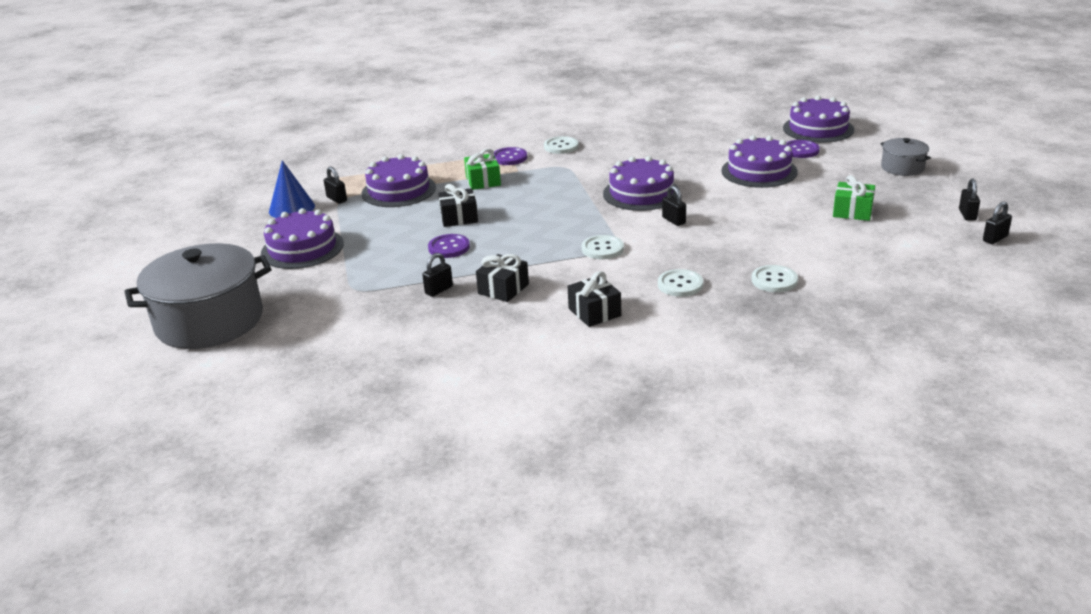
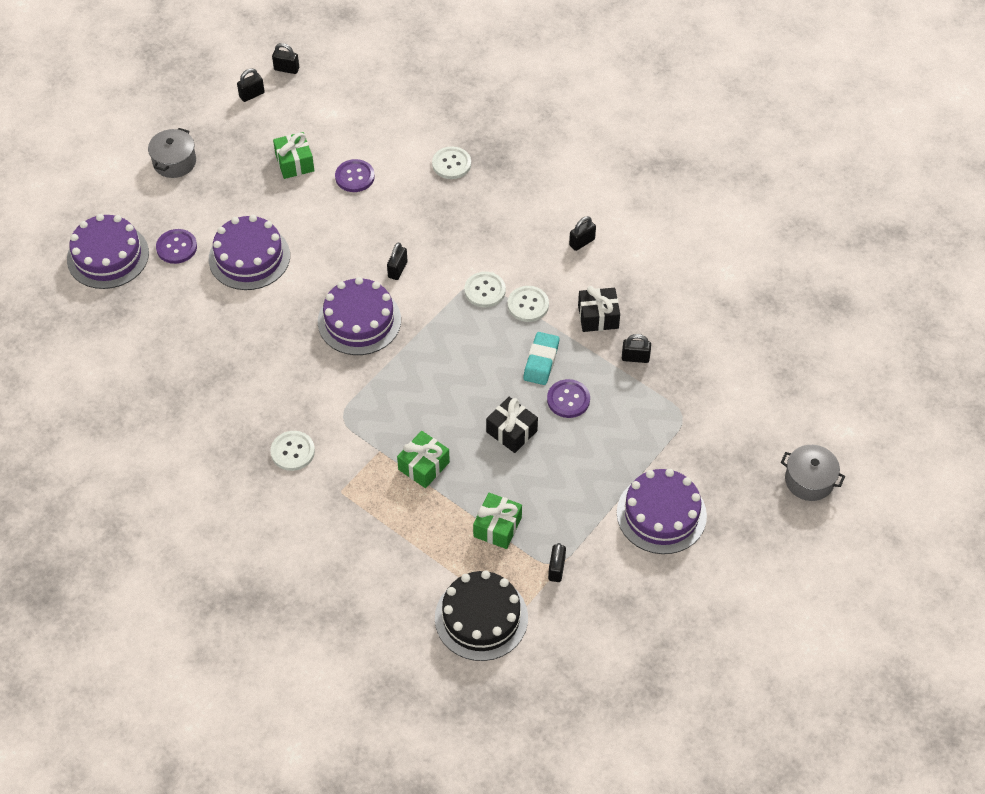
camera: 130 degrees left, 25 degrees up
(209, 321) = (809, 480): grey pot -> grey pot, size x0.48
(292, 208) = (605, 594): blue cone -> none
(352, 168) = (481, 618): none -> black cake
(398, 190) = (497, 527): purple cake -> green gift
(499, 249) = (541, 361): none -> turquoise eraser
(509, 158) = (352, 481): purple button -> purple button (354, 177)
(594, 312) = (582, 242): black gift -> black padlock
(680, 284) = (502, 213): white button -> white button (528, 305)

